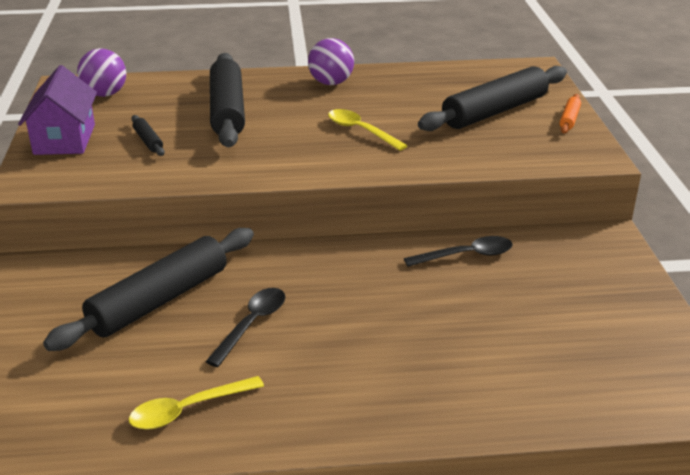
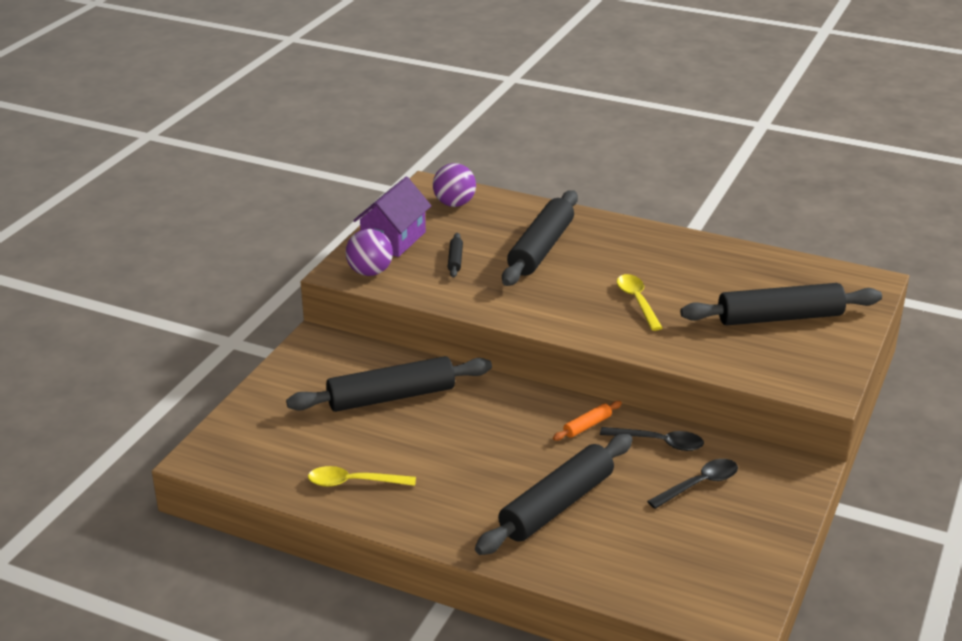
camera: 30 degrees right, 0 degrees up
(252, 324) = (443, 438): black spoon -> black spoon (699, 484)
(331, 83) = (655, 245): purple ball -> purple ball (370, 272)
(429, 351) = (557, 505): none -> black rolling pin
(569, 119) = (844, 346): orange rolling pin -> orange rolling pin (587, 426)

